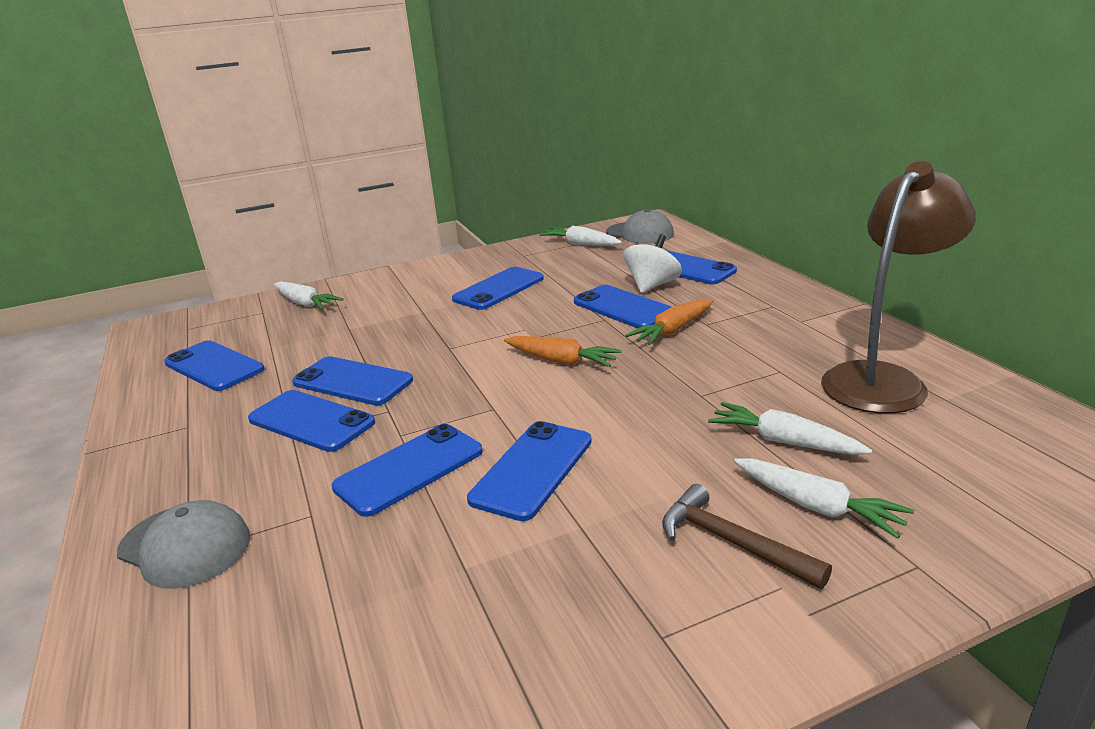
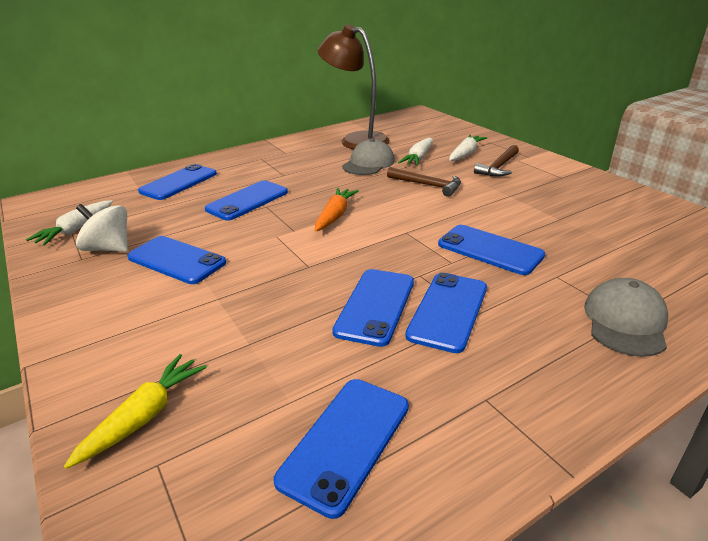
camera: 100 degrees left, 5 degrees up
(305, 303) = (144, 416): white carrot -> yellow carrot
(532, 469) = (470, 211): blue phone -> none
(640, 233) = (72, 203): grey cap -> grey cap (368, 163)
(646, 440) = (428, 185): none -> brown hammer
(652, 285) = (208, 193): white spinning top -> white spinning top (109, 248)
(673, 330) = (291, 183): orange carrot -> none

